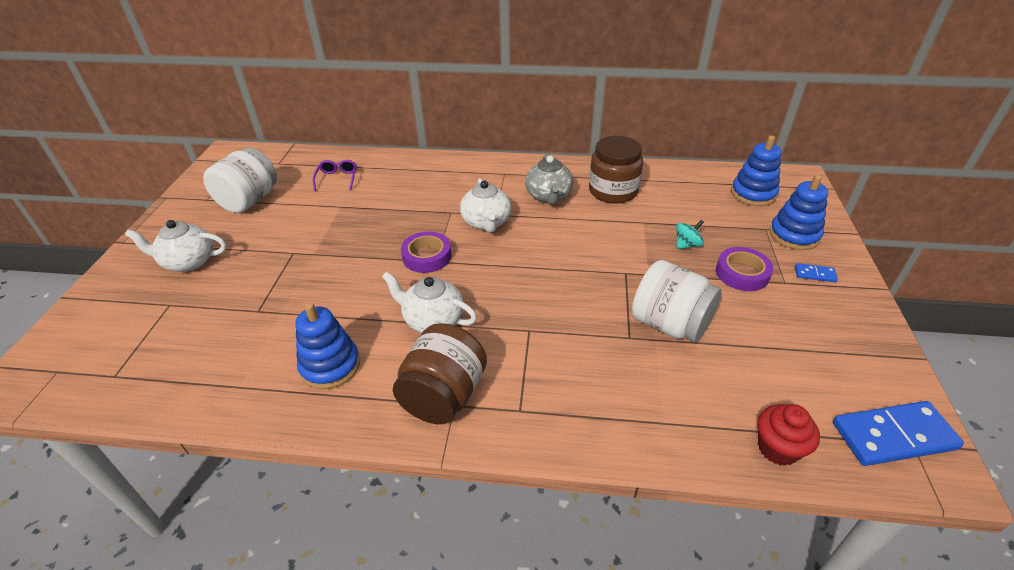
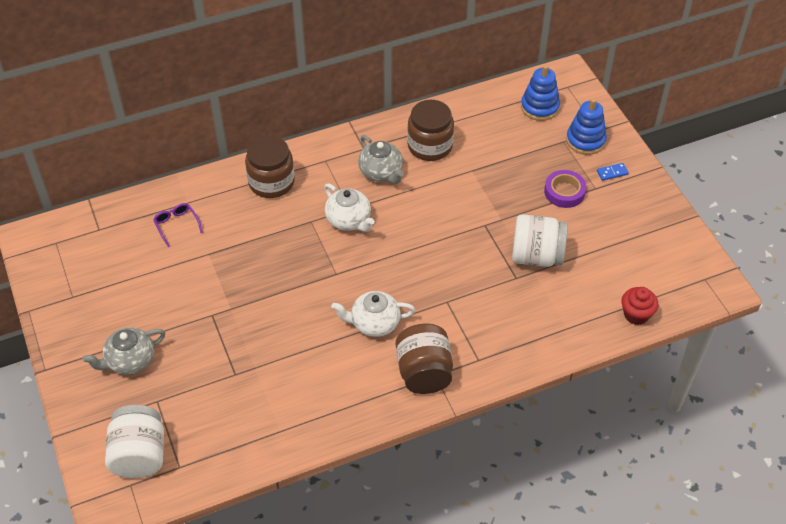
camera: 30 degrees left, 10 degrees up
(188, 262) = (129, 361): white teapot -> grey teapot
(249, 201) = (117, 282): white jar -> white jar (139, 455)
(330, 366) = (331, 388): blue stacking toy -> none
(427, 256) = (326, 272): purple tape -> none
(443, 174) = (271, 182): none -> brown jar
(687, 245) = (515, 180): turquoise spinning top -> none
(893, 436) = (693, 278): blue domino -> none

